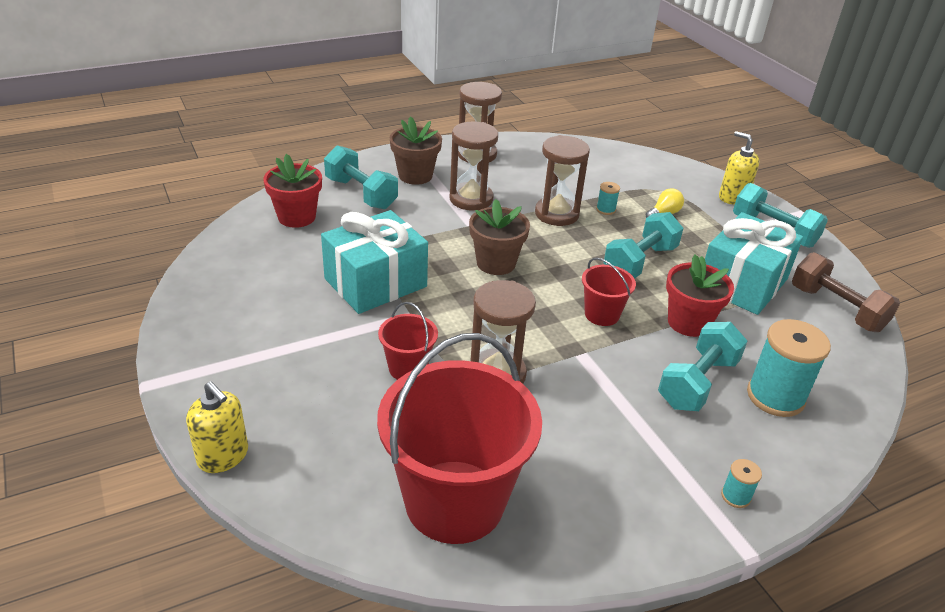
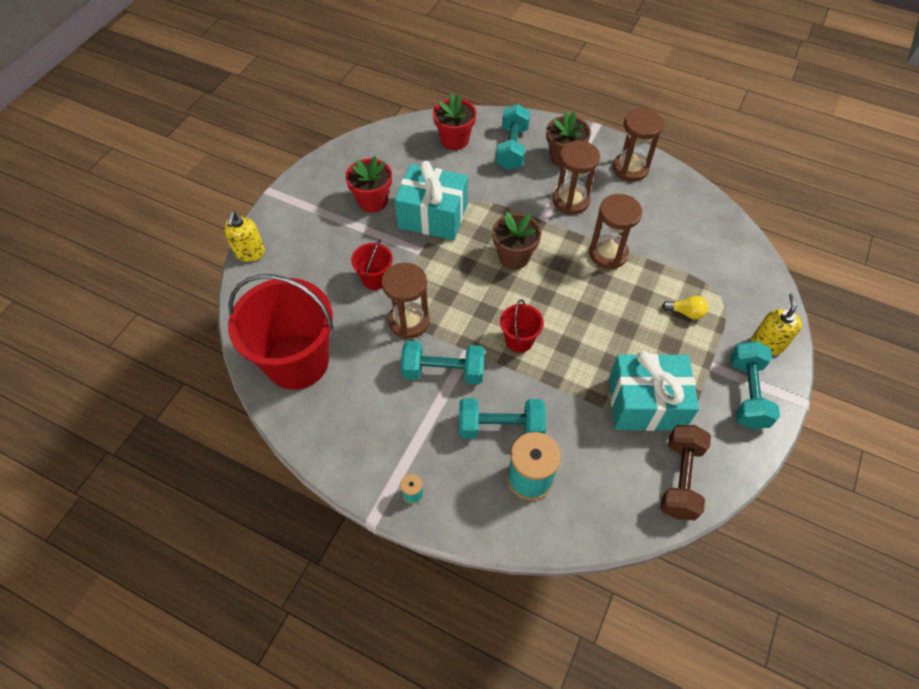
camera: 55 degrees right, 20 degrees up
(606, 210) = (648, 277): turquoise spool -> none
(640, 262) = (603, 330): turquoise dumbbell -> turquoise dumbbell (443, 371)
(688, 322) = (561, 392): red flower pot -> red flower pot (372, 201)

